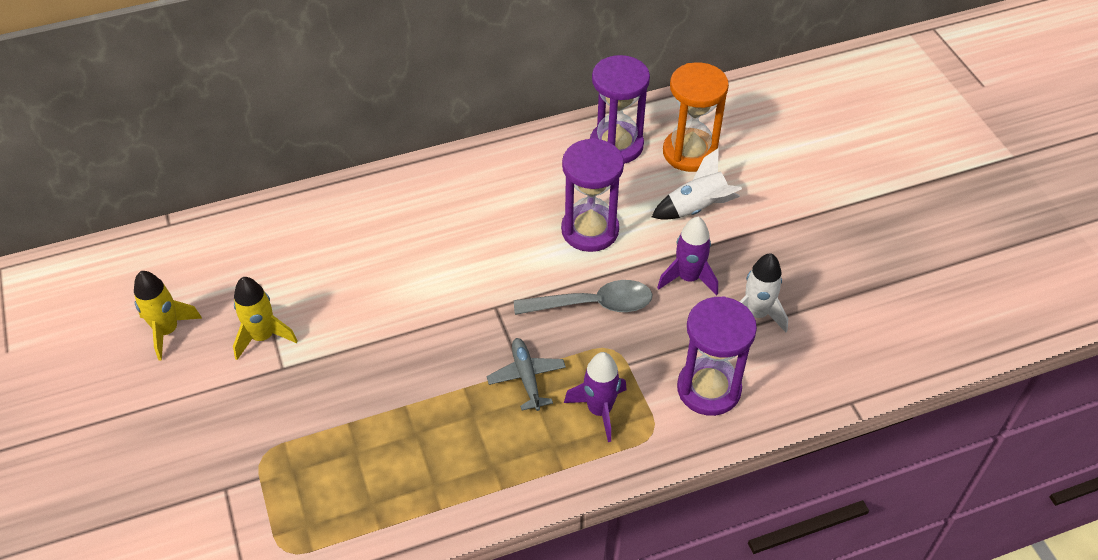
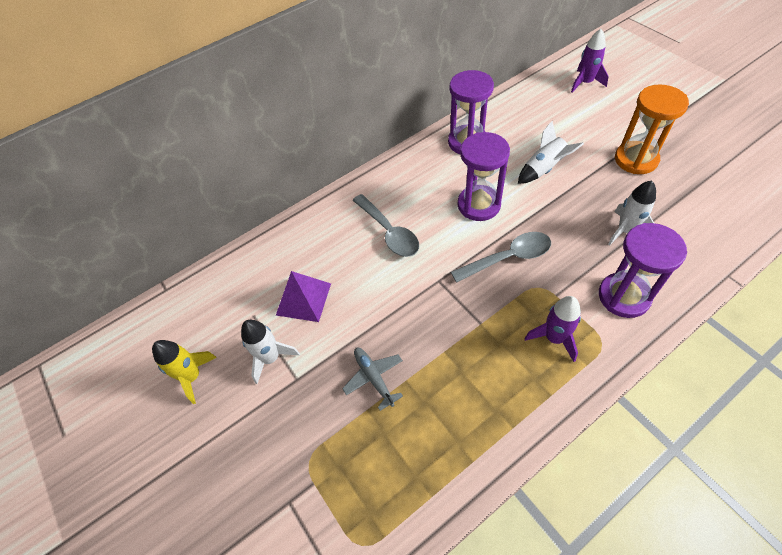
camera: 10 degrees left, 5 degrees up
(263, 337) = (271, 358): yellow rocket -> white rocket
(326, 281) = (303, 299): none -> purple pyramid
(462, 232) = (389, 232): none -> grey spoon
(526, 378) = (487, 329): grey plane -> grey plane (374, 378)
(688, 278) = (564, 219): purple rocket -> purple rocket (585, 83)
(689, 152) = (519, 133): orange hourglass -> orange hourglass (636, 159)

